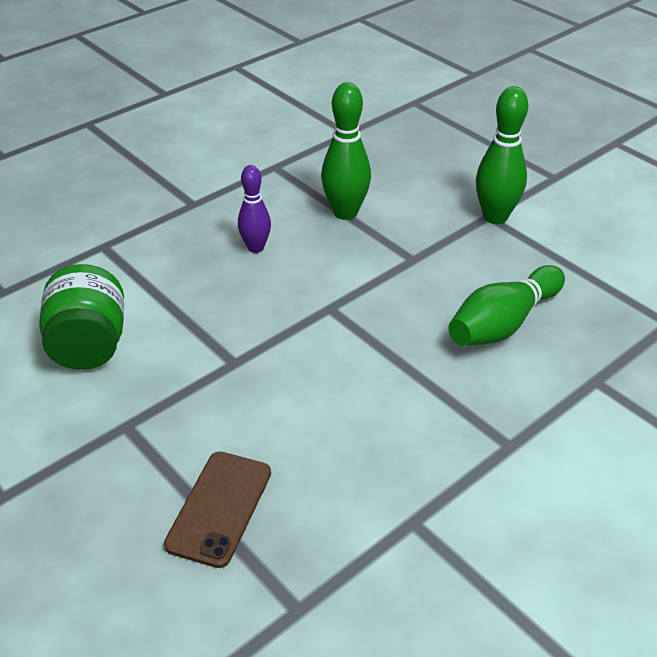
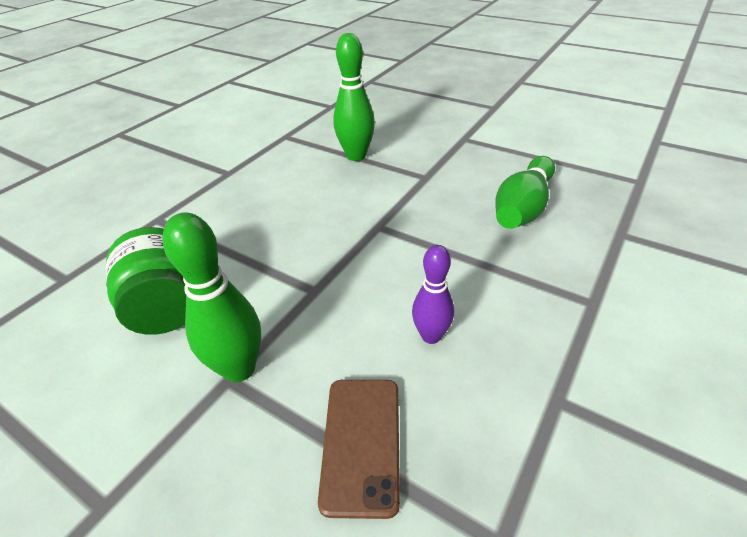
camera: 15 degrees left, 0 degrees up
(255, 248) = (295, 194): purple bowling pin -> purple bowling pin (431, 336)
(495, 217) = (469, 138): green bowling pin -> green bowling pin (239, 369)

